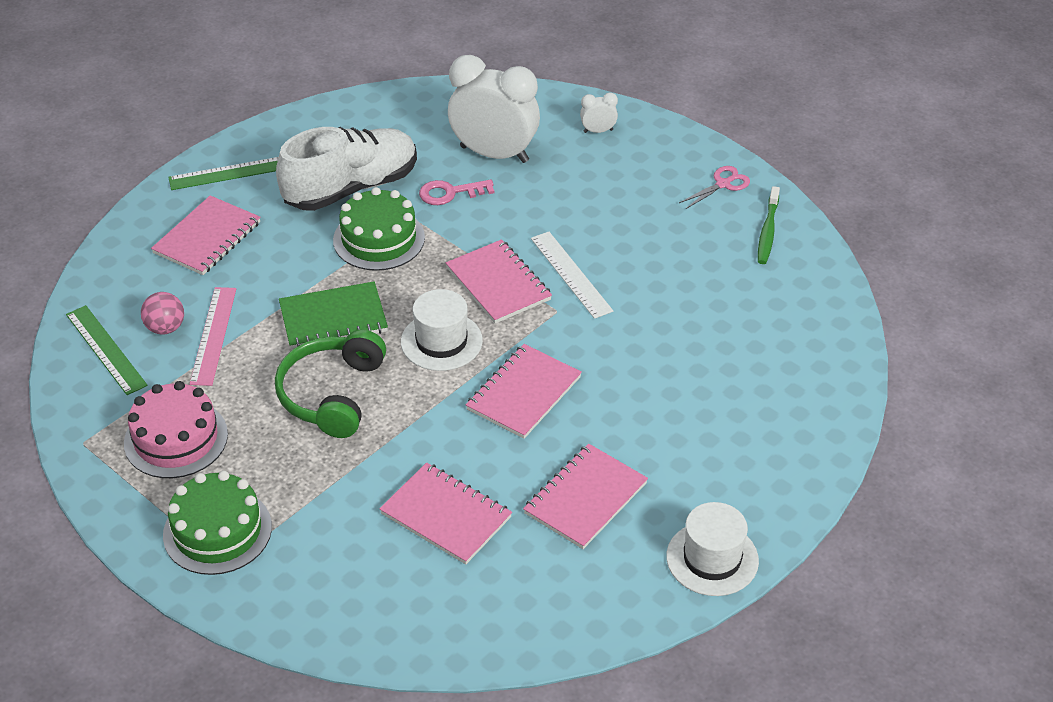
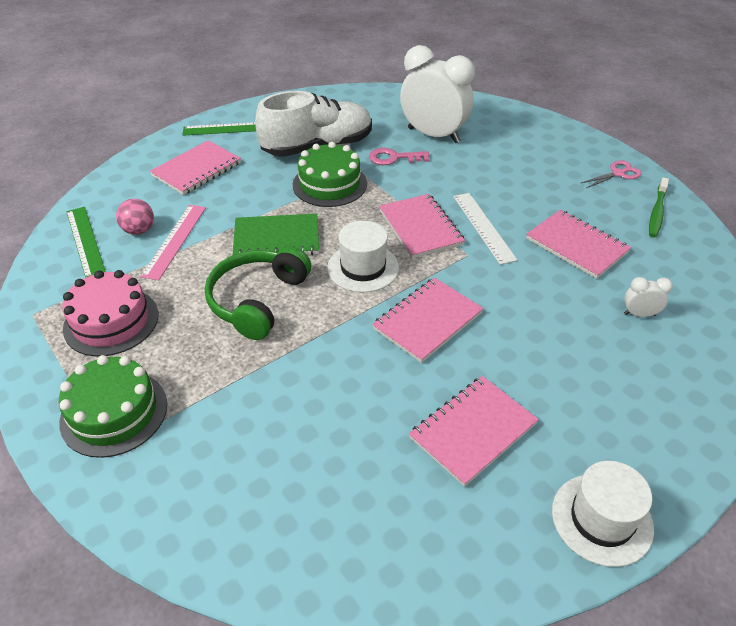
camera: 10 degrees right, 0 degrees up
(446, 515) = (332, 429): pink notebook -> pink notebook (576, 245)
(598, 131) = (517, 128): white clock -> white clock (639, 314)

